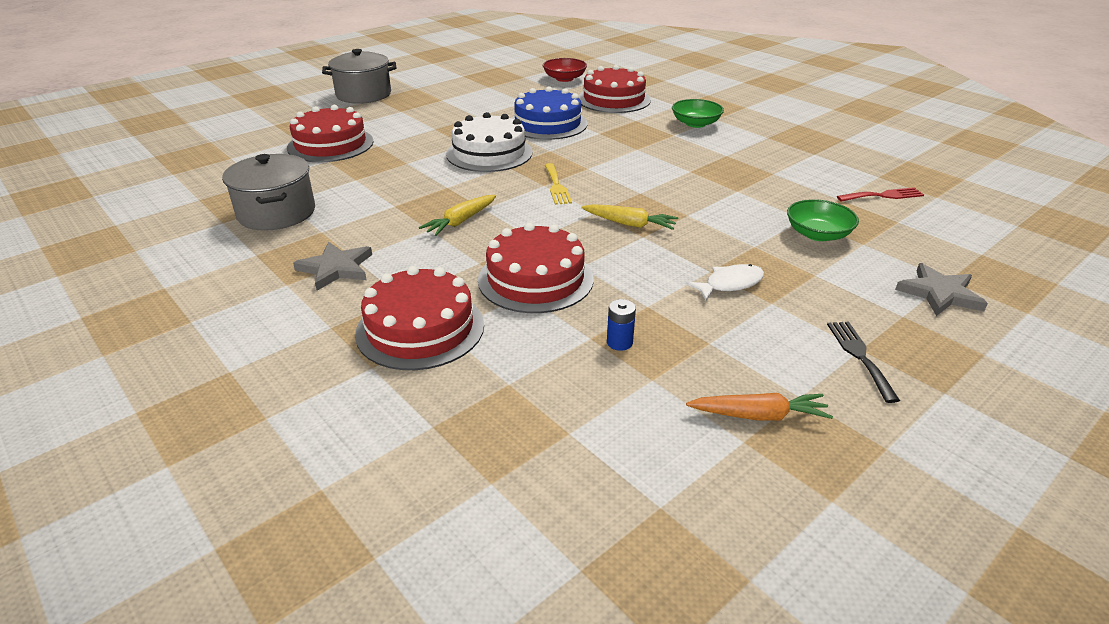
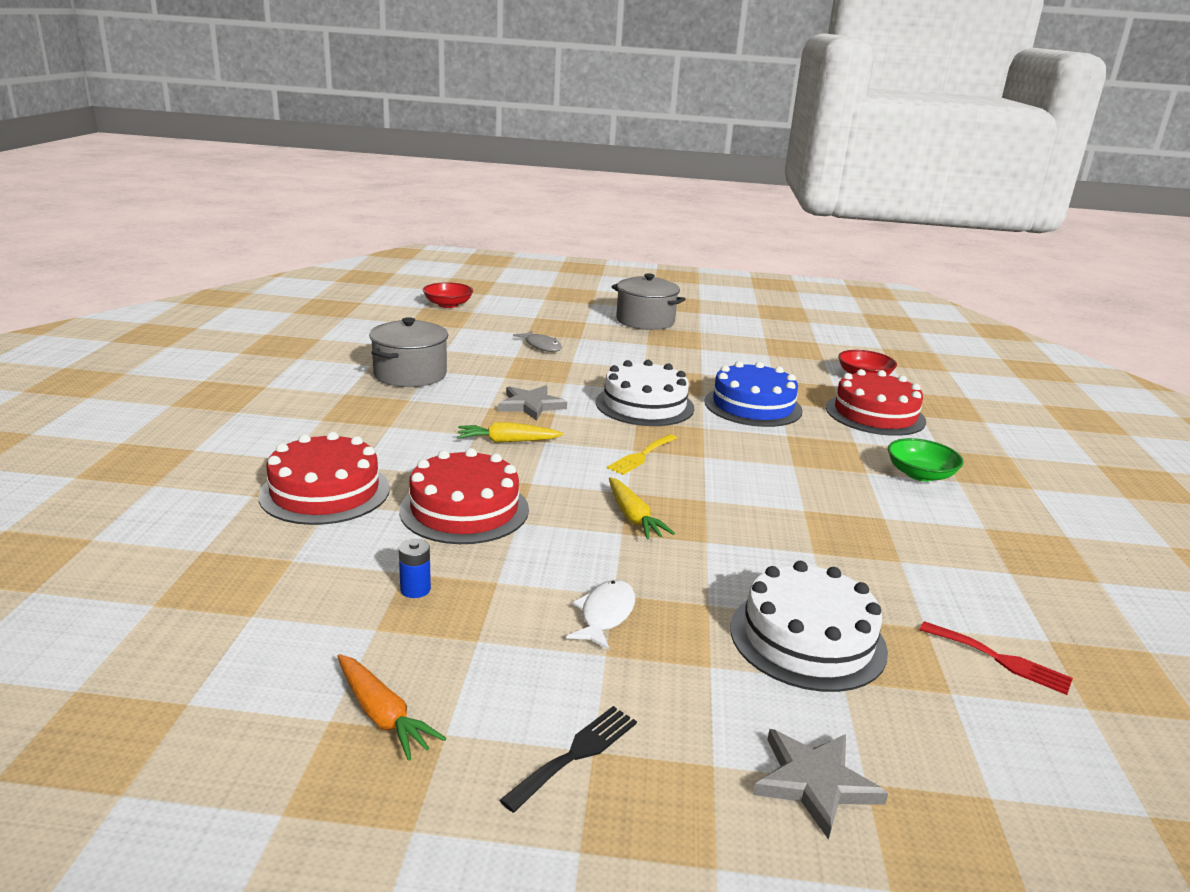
camera: 45 degrees right, 10 degrees down
(173, 144) = (448, 305): none -> red bowl
(330, 144) = (541, 346): red cake -> grey fish
(336, 268) = (365, 426): grey star -> grey star (531, 405)
(730, 284) = (605, 615): white fish -> white fish turned 90 degrees counterclockwise
(818, 234) = (807, 638): green bowl -> white cake

